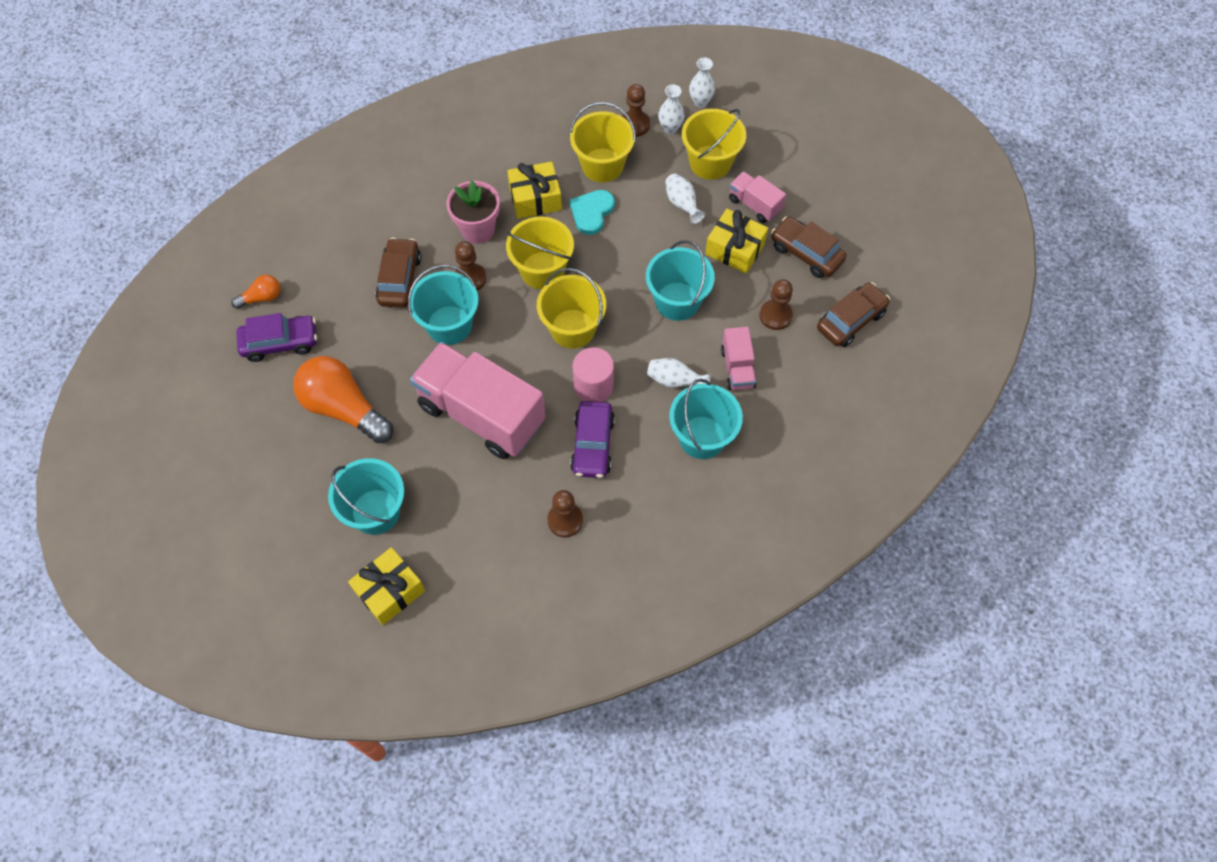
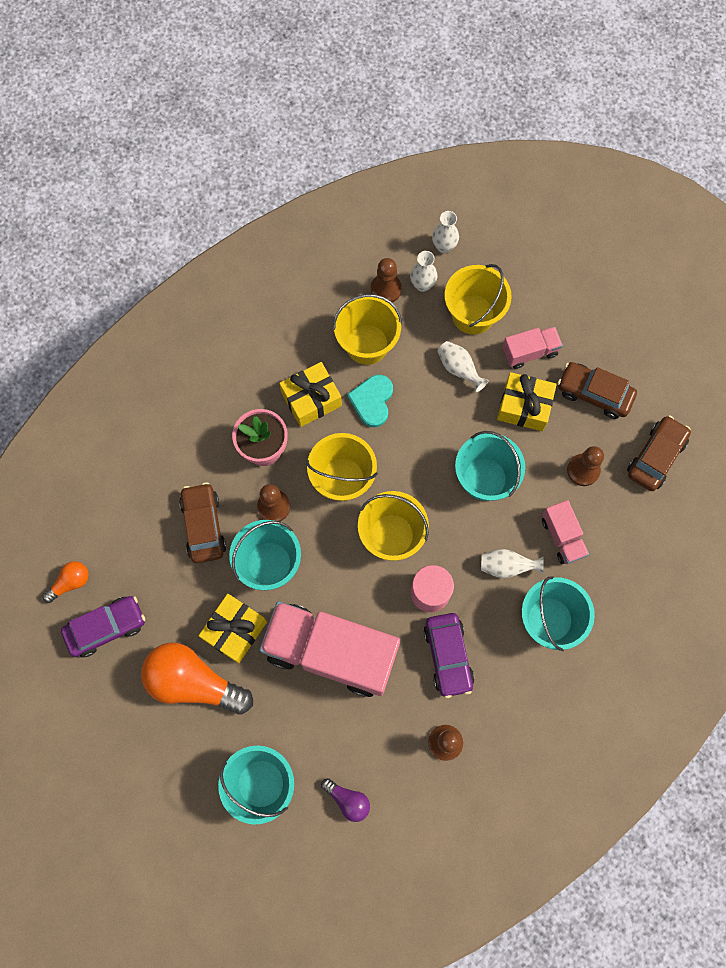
camera: 15 degrees left, 10 degrees up
(390, 591) = (301, 862): yellow gift -> yellow gift (235, 630)
(453, 547) = (348, 800): none -> purple light bulb
(754, 205) = (529, 352): pink truck -> pink truck turned 135 degrees clockwise

